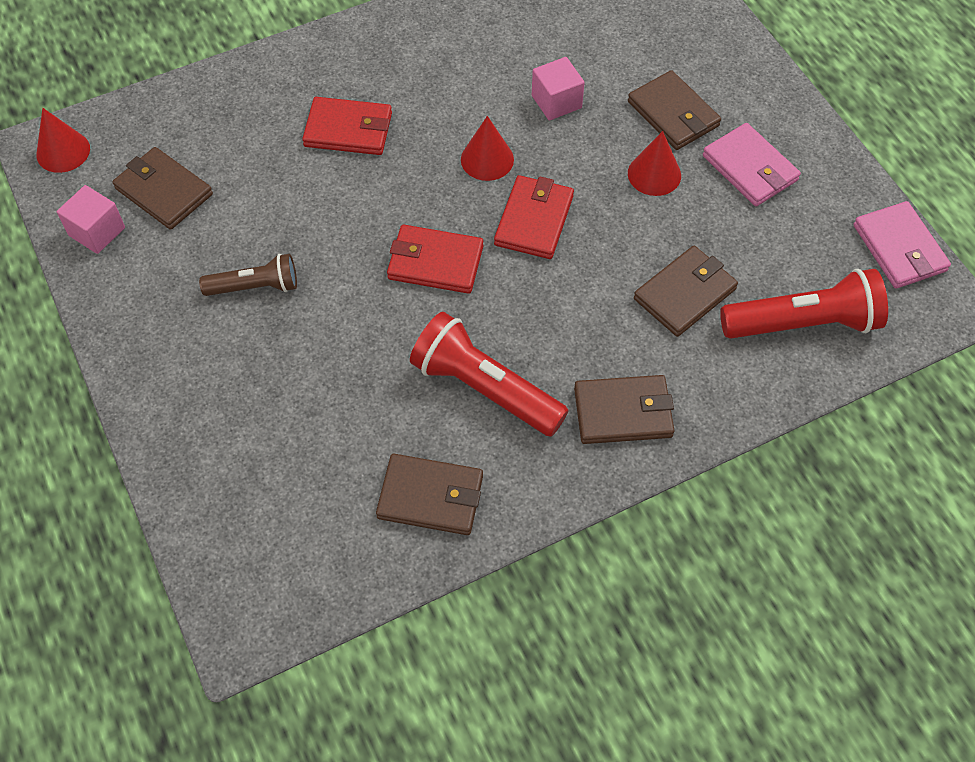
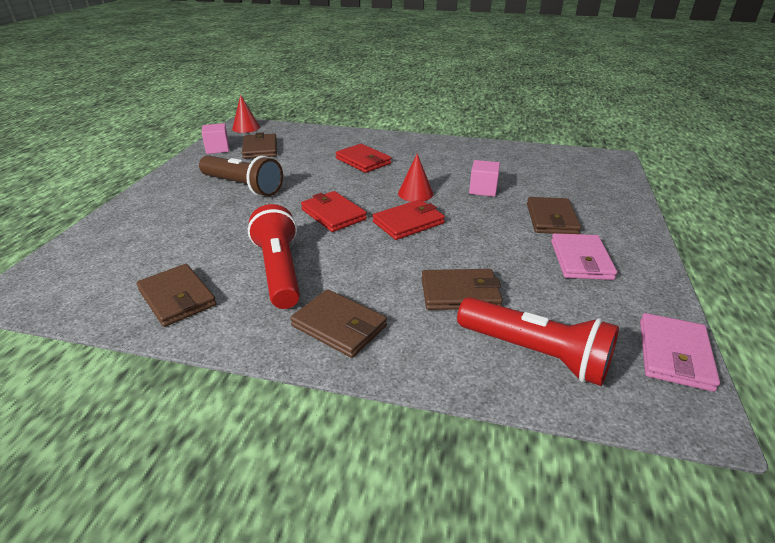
camera: 40 degrees right, 25 degrees down
(255, 287) = (243, 186): brown flashlight -> brown flashlight, size x1.64
(654, 174) = (507, 236): red cone -> none

